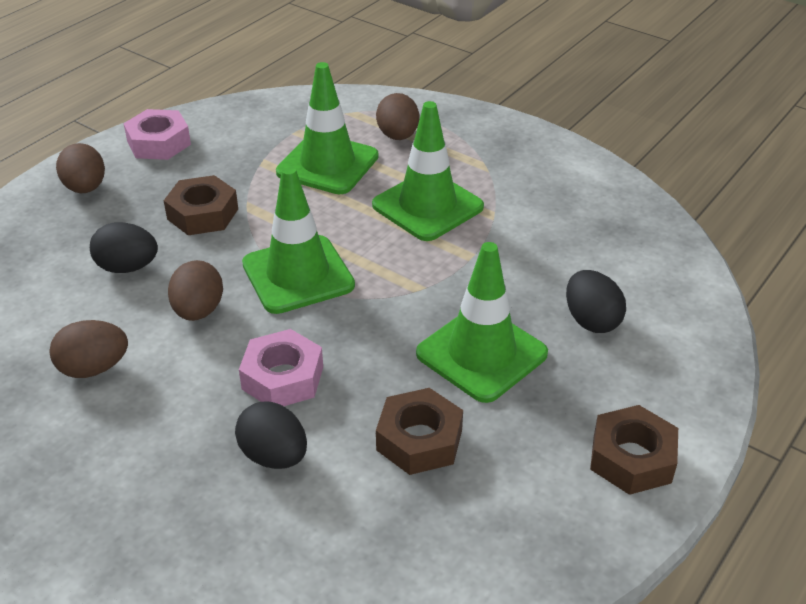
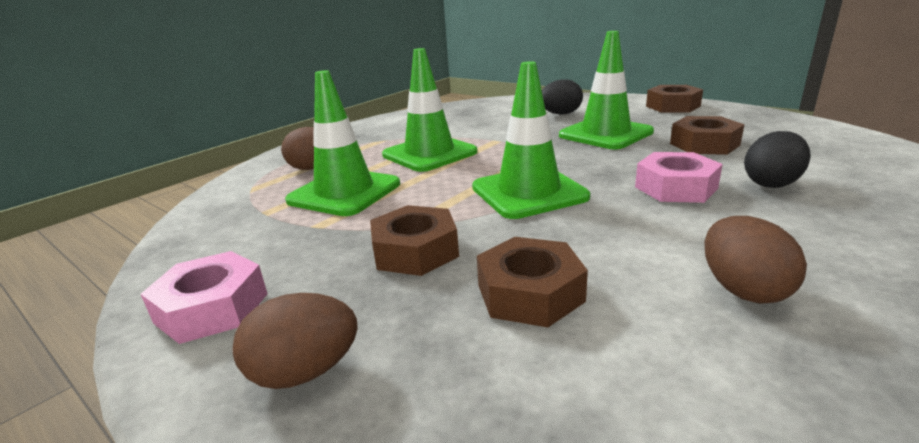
camera: 85 degrees left, 15 degrees down
(127, 267) = (530, 293): black egg -> brown nut
(198, 311) = (601, 234): brown egg -> none

